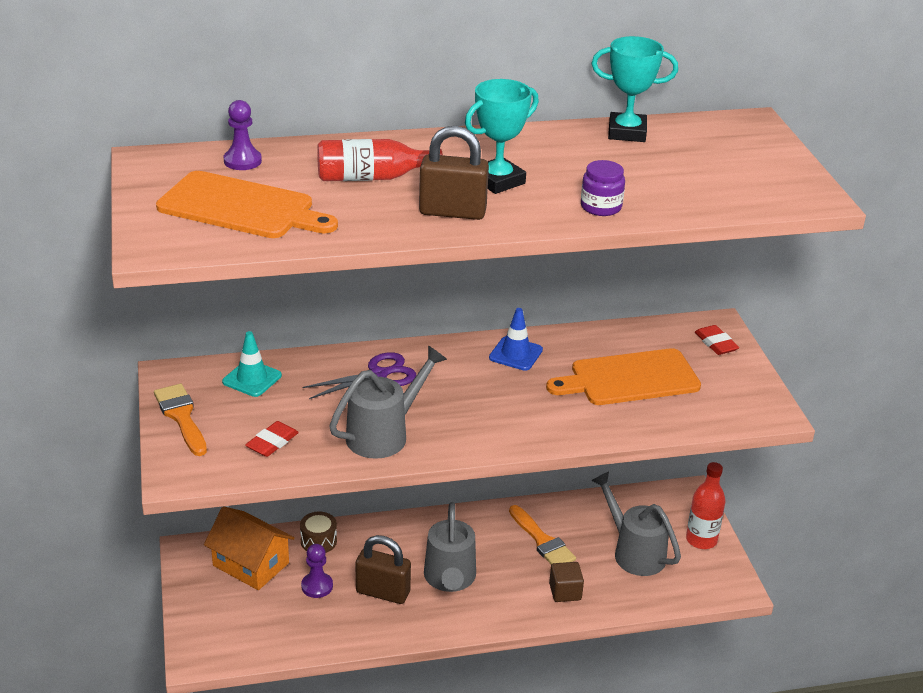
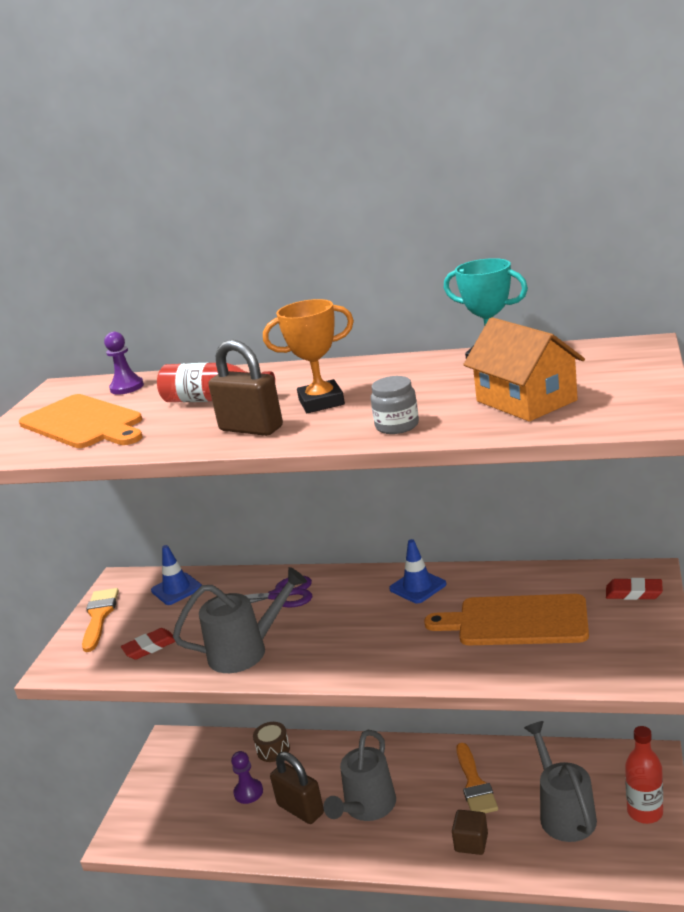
camera: 30 degrees right, 10 degrees down
(251, 564) = (207, 762): orange house -> orange house (526, 401)
(252, 379) = (176, 589): turquoise traffic cone -> blue traffic cone
(498, 181) = (321, 402): turquoise trophy -> orange trophy
(601, 207) = (397, 426): purple jar -> grey jar
(716, 343) = (634, 593): red eraser -> red eraser turned 75 degrees counterclockwise

